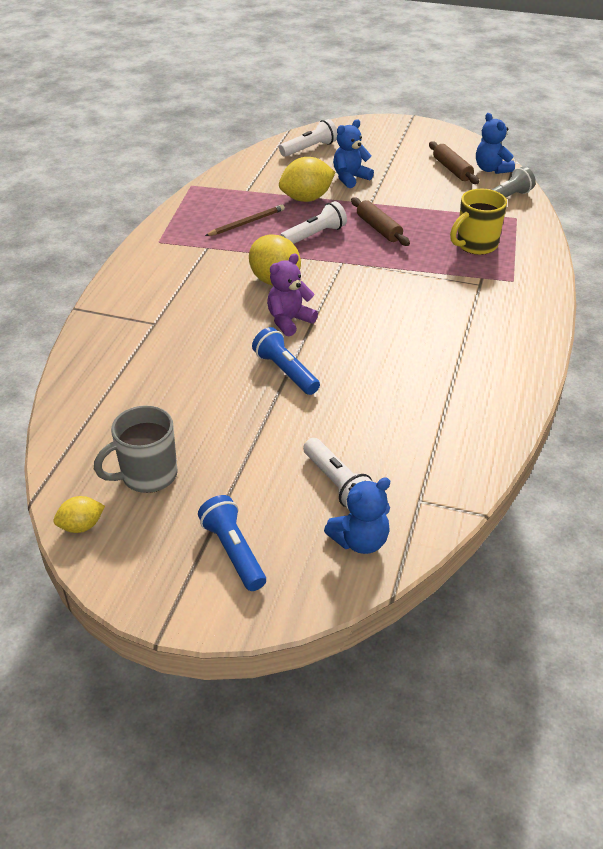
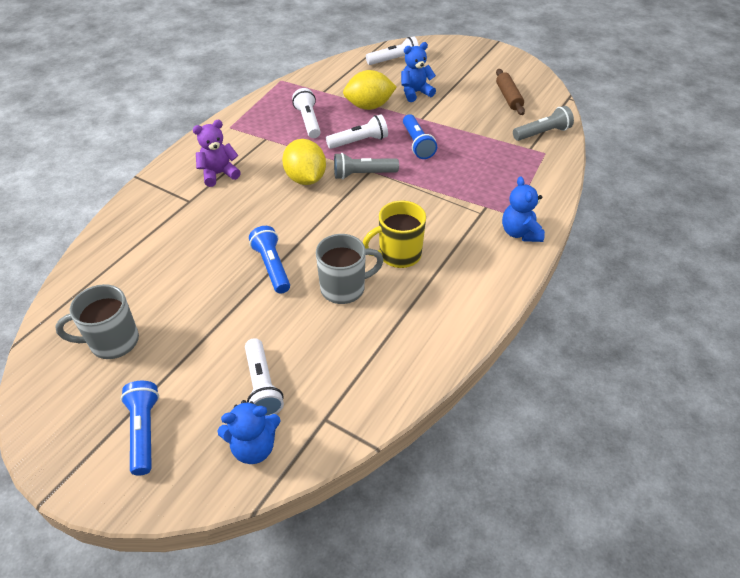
camera: 15 degrees right, 5 degrees up
(81, 526) = (38, 377): yellow lemon -> none
(246, 223) = (308, 121): brown pencil -> white flashlight
(289, 321) = (298, 219): purple teddy bear -> purple teddy bear (219, 174)
(336, 267) = (363, 174): none -> grey flashlight
(375, 378) = (344, 288): none -> grey mug
(379, 228) = (417, 144): brown rolling pin -> blue flashlight
(475, 245) = (495, 174): yellow mug -> yellow mug (398, 255)
(491, 169) = (544, 102): blue teddy bear -> blue teddy bear (520, 233)

